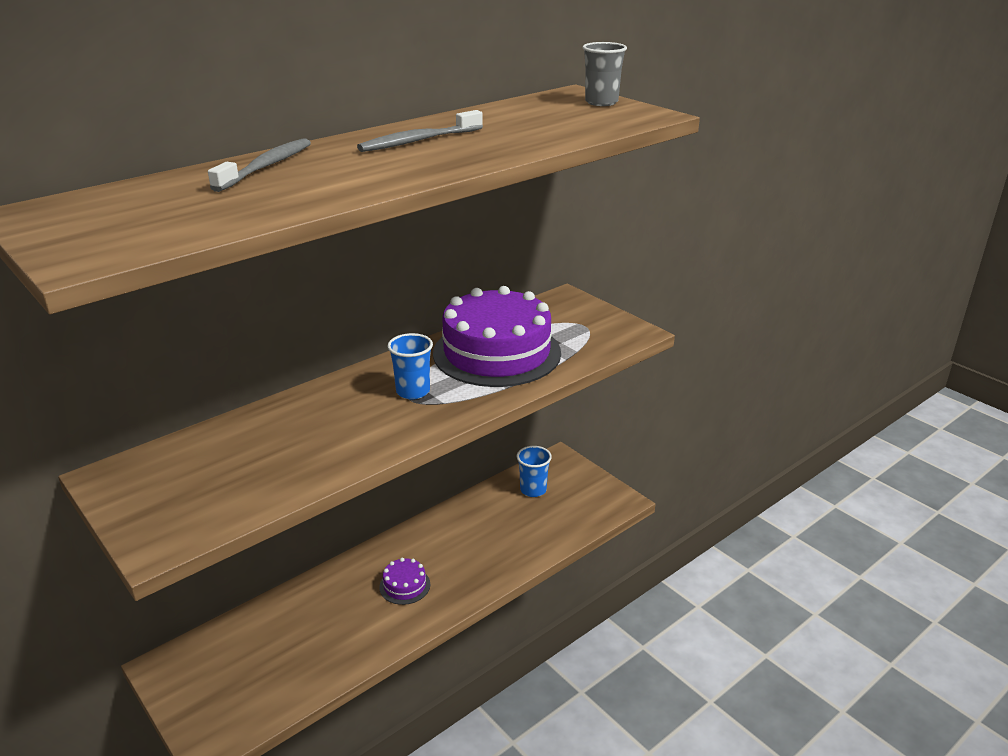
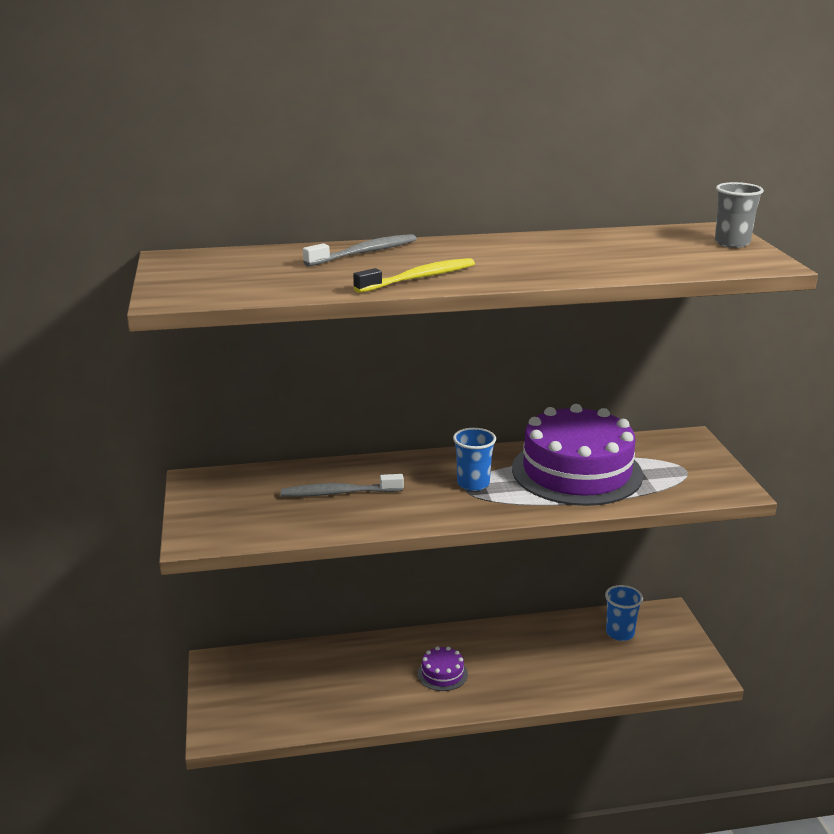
camera: 30 degrees right, 5 degrees down
(359, 182) = (419, 278): none -> yellow toothbrush
(418, 141) = (510, 252): grey toothbrush -> grey toothbrush (338, 493)

